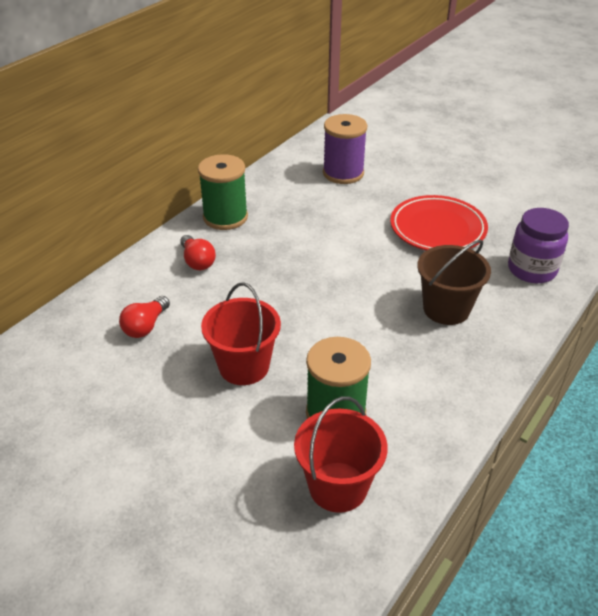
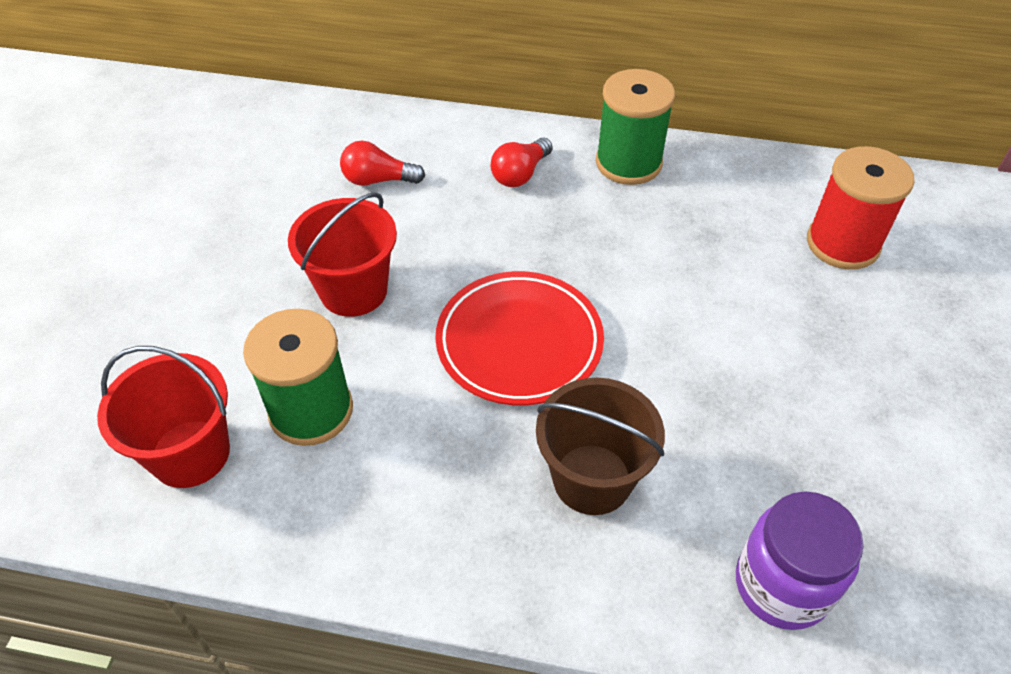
camera: 65 degrees right, 10 degrees up
(343, 173) = (842, 244): purple spool -> red spool
(437, 229) = (793, 410): red plate -> red plate (519, 342)

